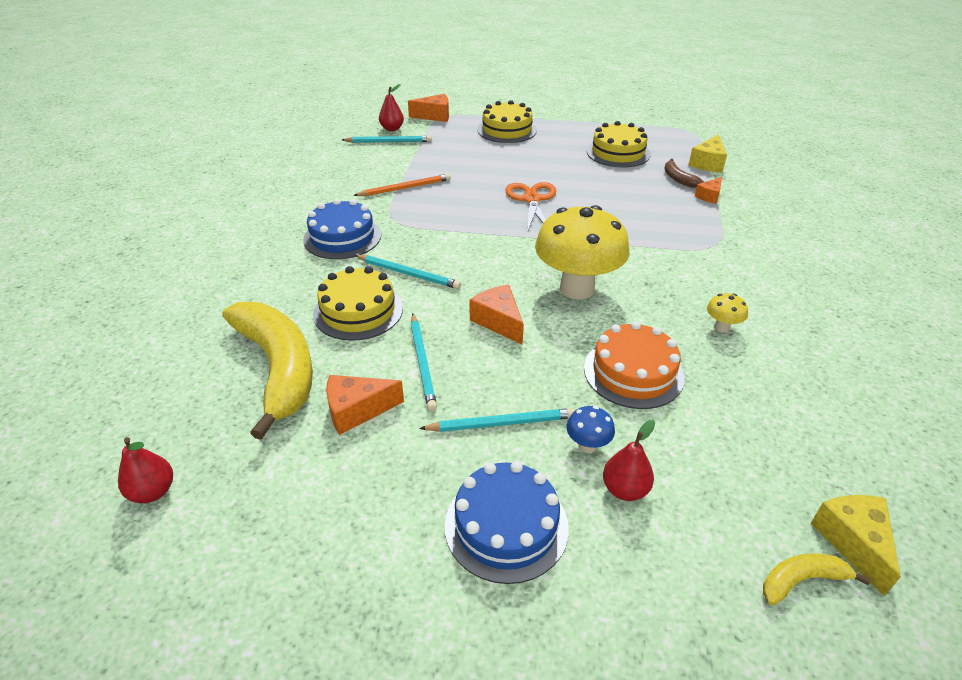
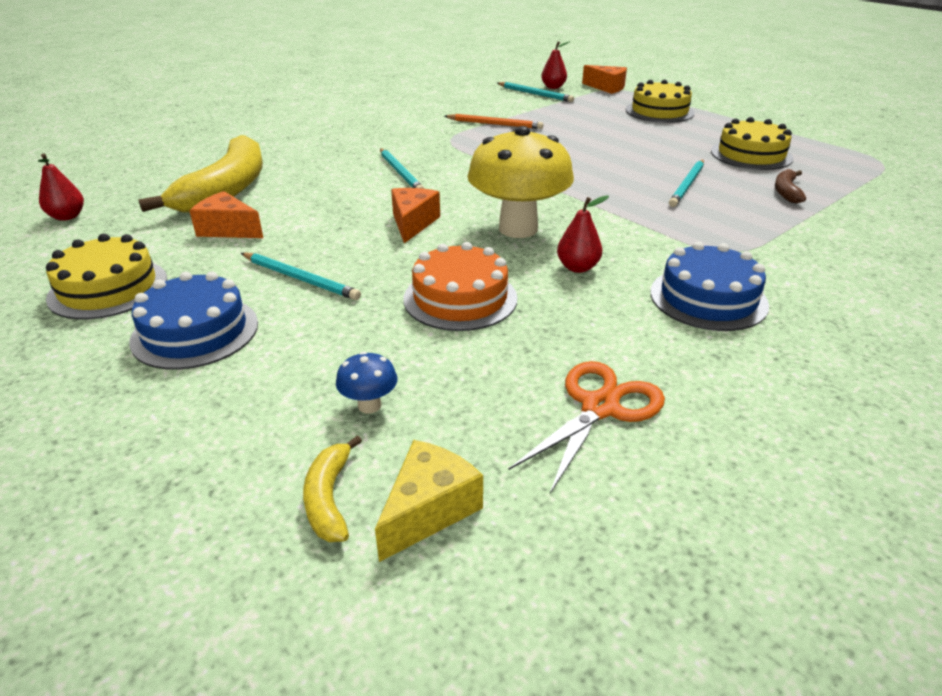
camera: 40 degrees right, 5 degrees down
(342, 237) = (394, 138): blue cake -> blue cake (708, 298)
(358, 311) = (328, 180): yellow cake -> yellow cake (108, 288)
(422, 362) = (315, 223): turquoise pencil -> turquoise pencil (687, 185)
(532, 199) = (592, 161): orange scissors -> orange scissors (599, 407)
(587, 445) = (334, 321): blue mushroom -> blue mushroom (369, 405)
(625, 489) = (309, 360): red pear -> red pear (577, 267)
(708, 163) = (851, 191): yellow cheese -> none
(709, 196) = (799, 215): orange cheese -> none
(721, 327) = (609, 308): yellow mushroom -> none
(801, 580) = (329, 498): yellow banana -> yellow banana turned 120 degrees counterclockwise

